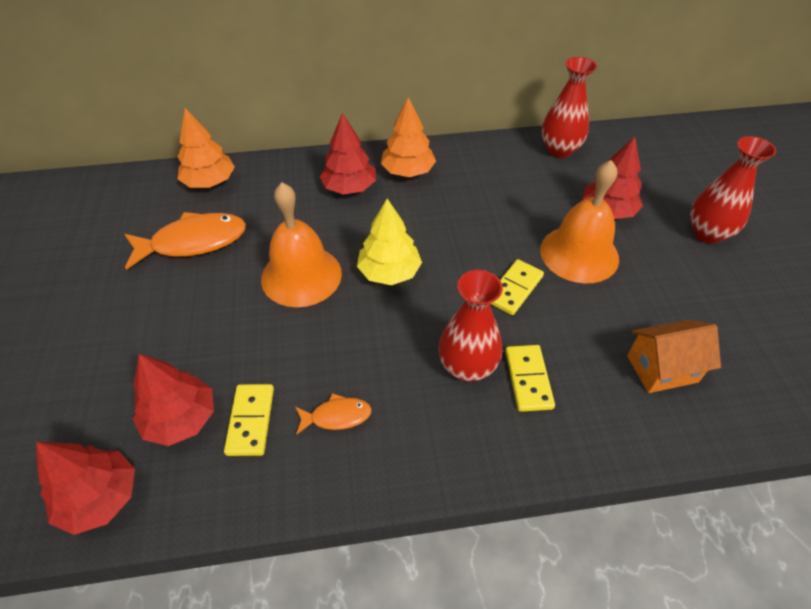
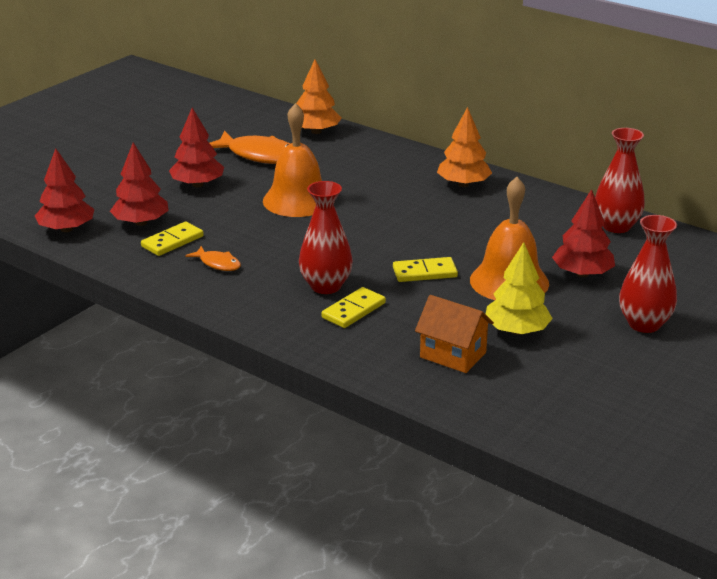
camera: 45 degrees right, 20 degrees down
(349, 187) = (404, 174): red tree -> red tree (197, 184)
(389, 272) = (355, 225): yellow tree -> yellow tree (516, 331)

